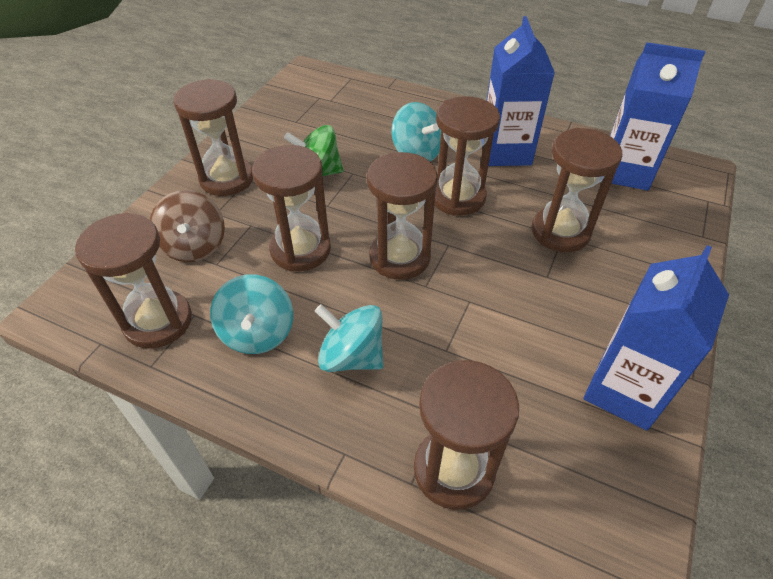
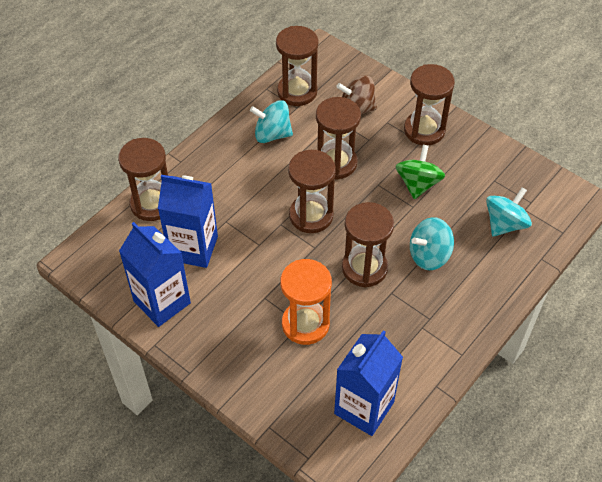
camera: 105 degrees right, 5 degrees up
(351, 356) = (239, 175): turquoise spinning top -> turquoise spinning top (505, 224)
(505, 152) = (415, 322): blue carton -> blue carton (193, 248)
(560, 231) = (305, 324): brown hourglass -> orange hourglass

